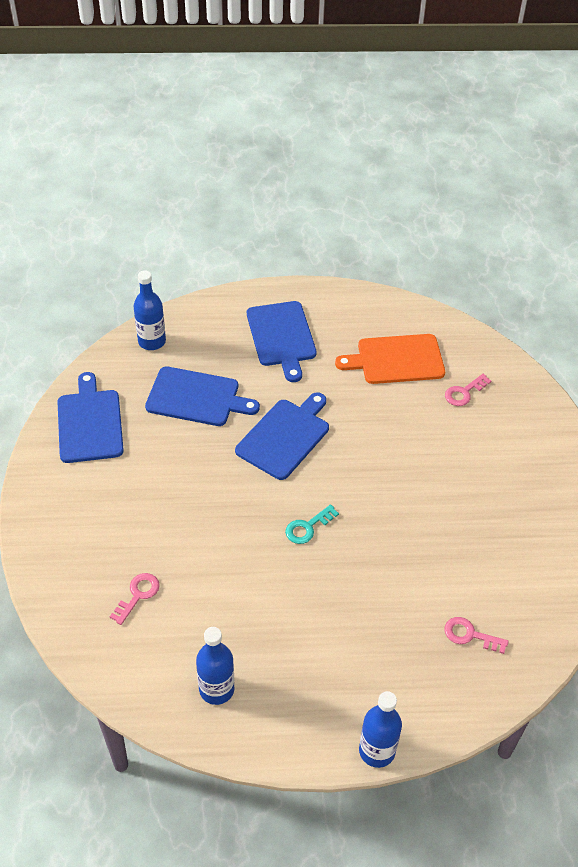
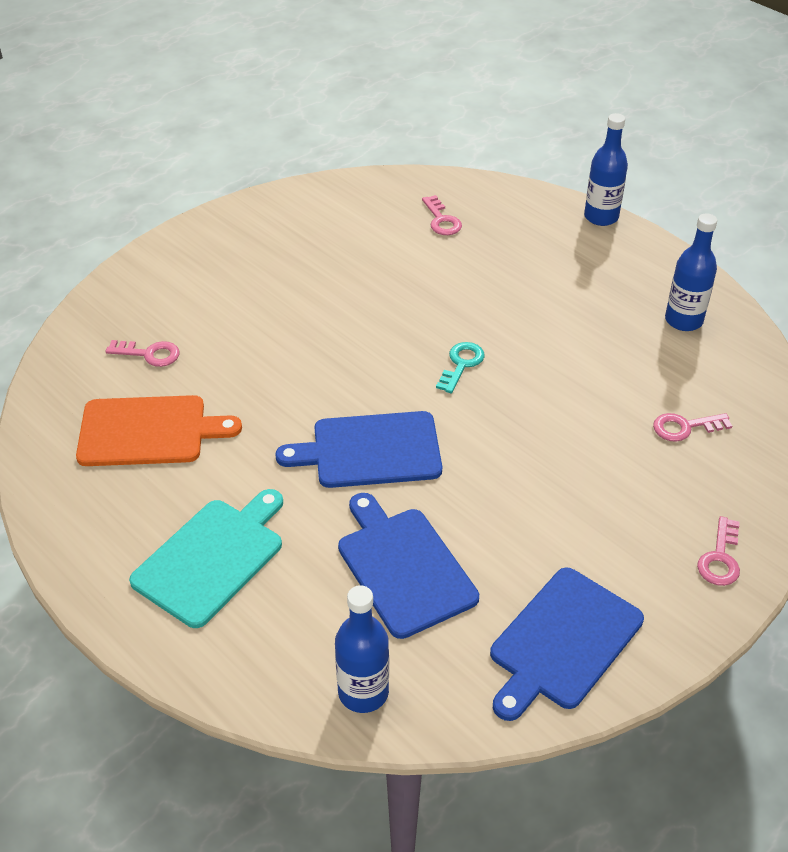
camera: 130 degrees left, 5 degrees down
(49, 524) = (720, 558): none -> pink key
(281, 337) = (212, 558): blue cutting board -> turquoise cutting board
(307, 527) = (461, 364): turquoise key -> turquoise key turned 75 degrees counterclockwise
(396, 360) = (148, 431): orange cutting board -> orange cutting board turned 45 degrees counterclockwise

